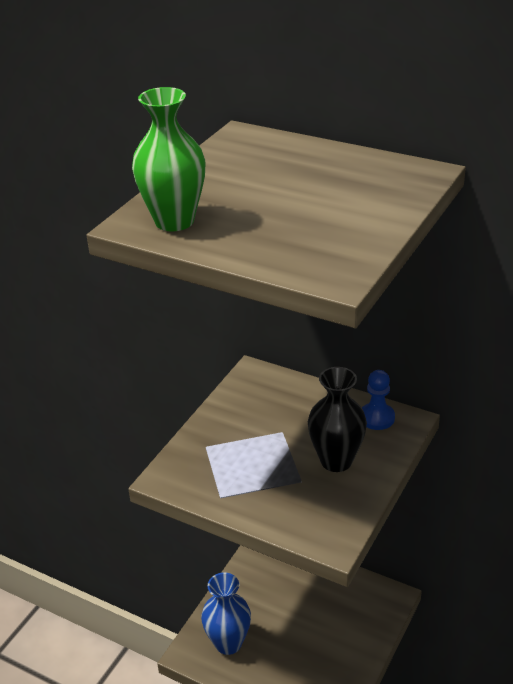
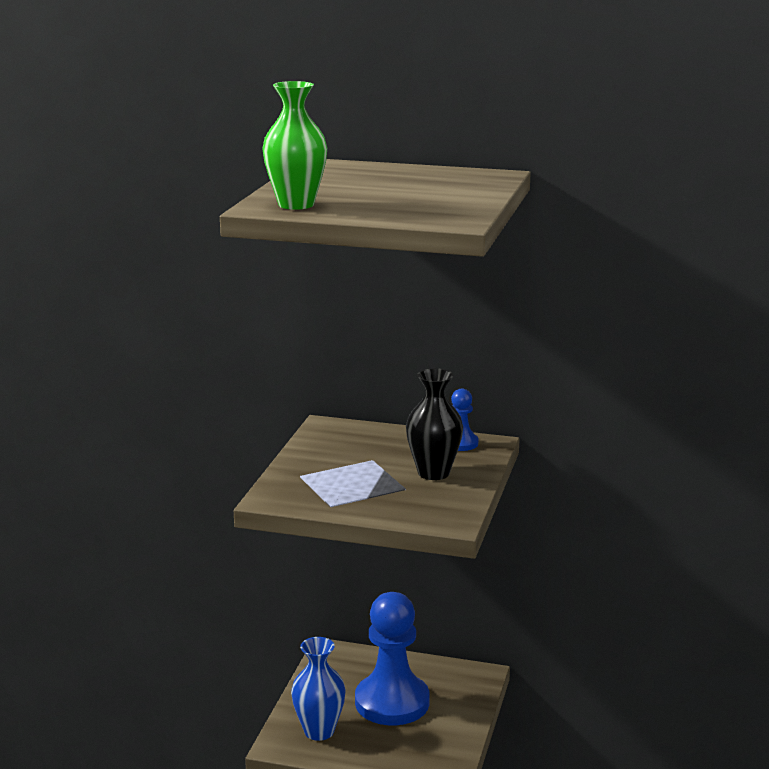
camera: 15 degrees left, 15 degrees down
(301, 619) = (392, 702): none -> blue pawn

